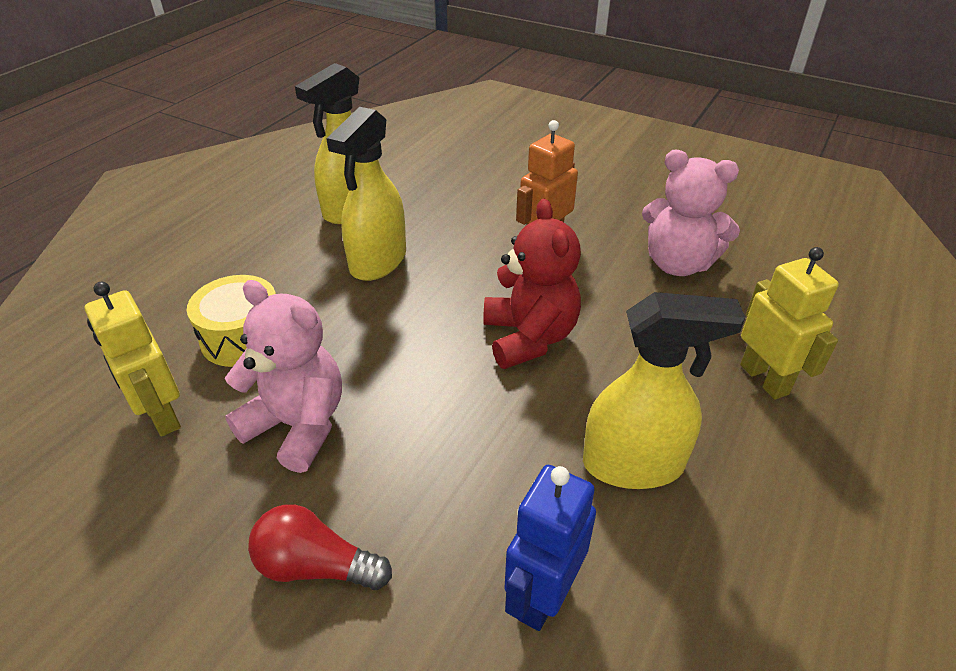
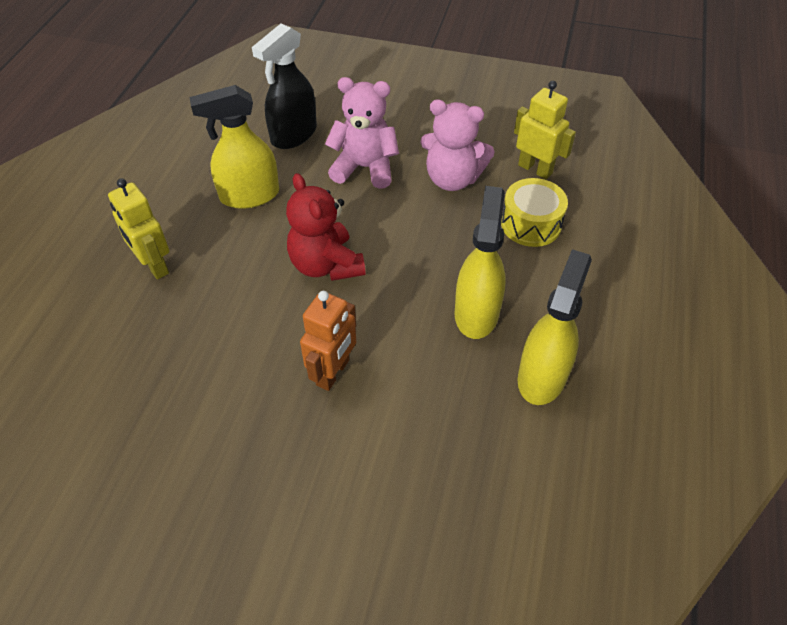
camera: 165 degrees right, 10 degrees up
(316, 566) = (402, 126): red light bulb -> none
(542, 595) = (293, 135): blue robot -> black spray bottle
(678, 264) = (202, 370): pink teddy bear -> pink teddy bear (364, 168)

